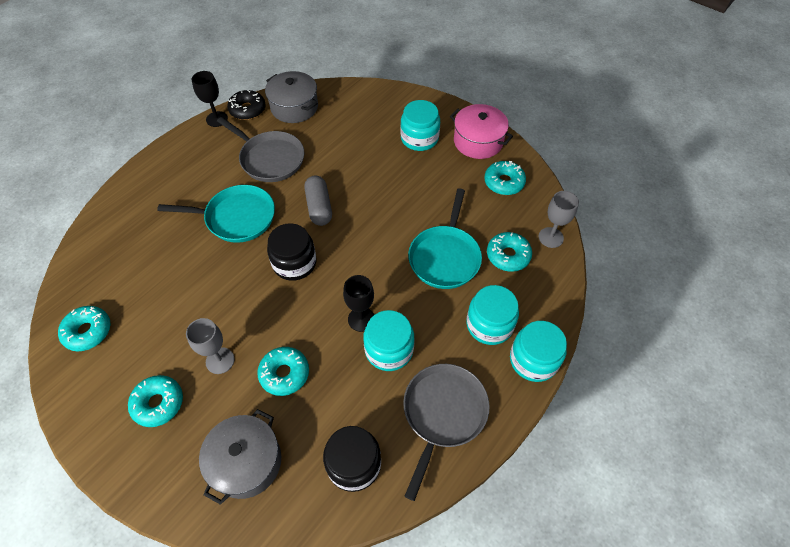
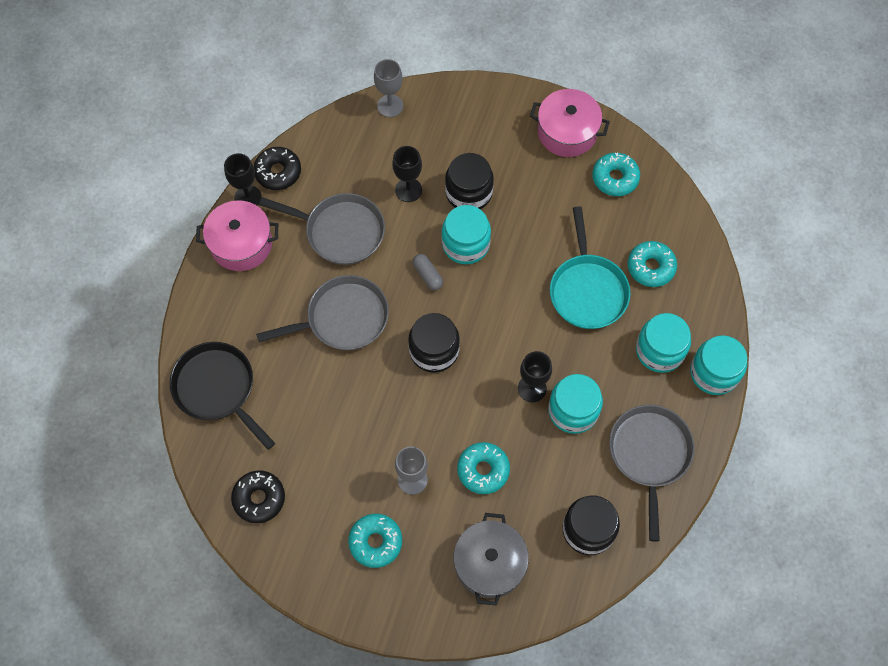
camera: 20 degrees left, 10 degrees up
(88, 331) = (259, 498): turquoise donut -> black donut
(112, 238) = (217, 389): none -> black pan
(193, 146) = (241, 244): none -> pink pot
(236, 217) = (343, 318): turquoise pan -> grey pan
(294, 107) = (333, 151): grey pot -> none
(319, 207) = (427, 275): grey capsule -> grey capsule, size x0.63
(336, 146) = (408, 190): none -> black goblet
(381, 160) = (468, 192): none -> black jar
(419, 138) = (499, 149): turquoise jar -> turquoise jar (465, 244)
(551, 237) = (687, 231): grey goblet -> grey goblet (390, 106)

